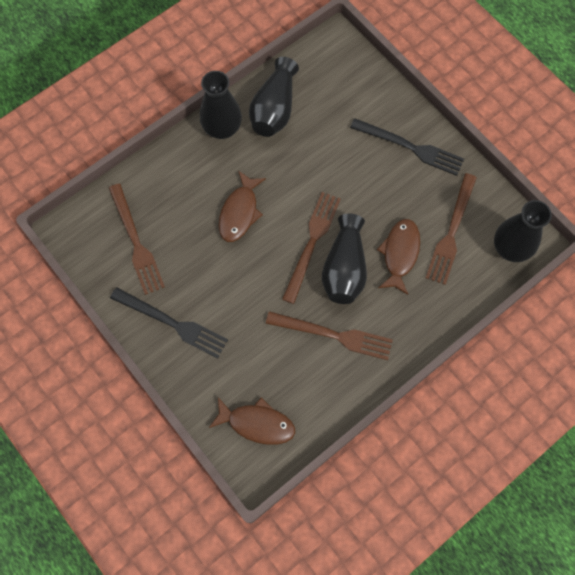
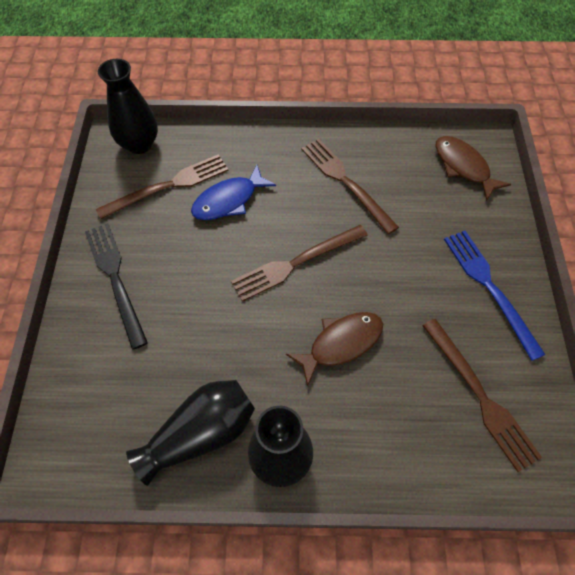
camera: 140 degrees left, 10 degrees down
(136, 242) = (479, 396): brown fork -> brown fork turned 135 degrees clockwise
(172, 323) = (489, 287): black fork -> blue fork
(344, 268) = (287, 222): black vase -> none
(400, 254) = (228, 200): brown fish -> blue fish

